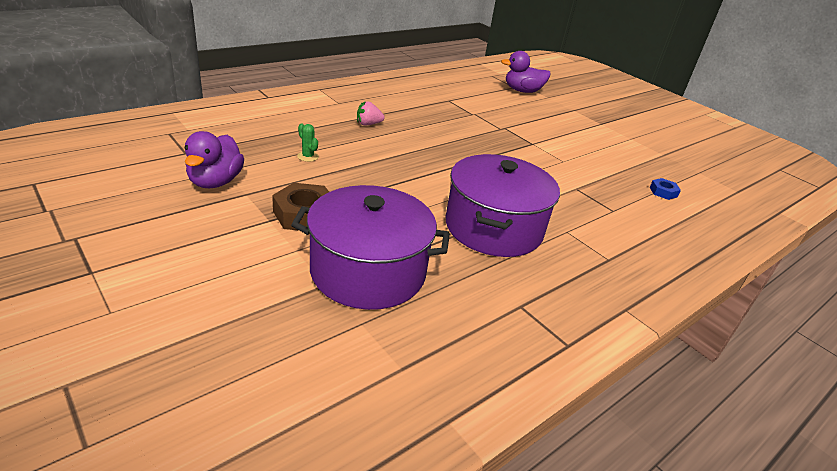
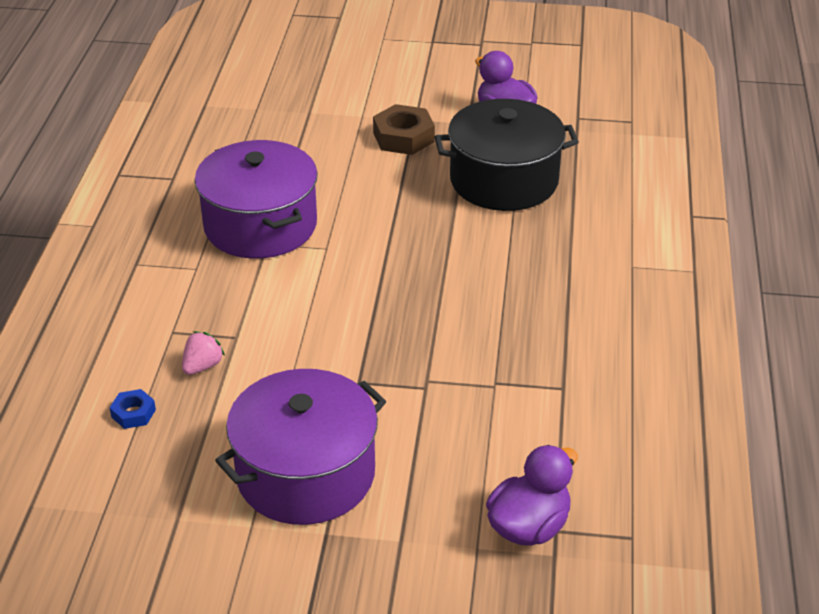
camera: 140 degrees right, 5 degrees up
(308, 156) = (504, 180): green cactus -> black pot
(368, 124) = (545, 259): pink strawberry -> pink strawberry (202, 366)
(368, 271) = (298, 133): purple pot -> purple pot (306, 474)

